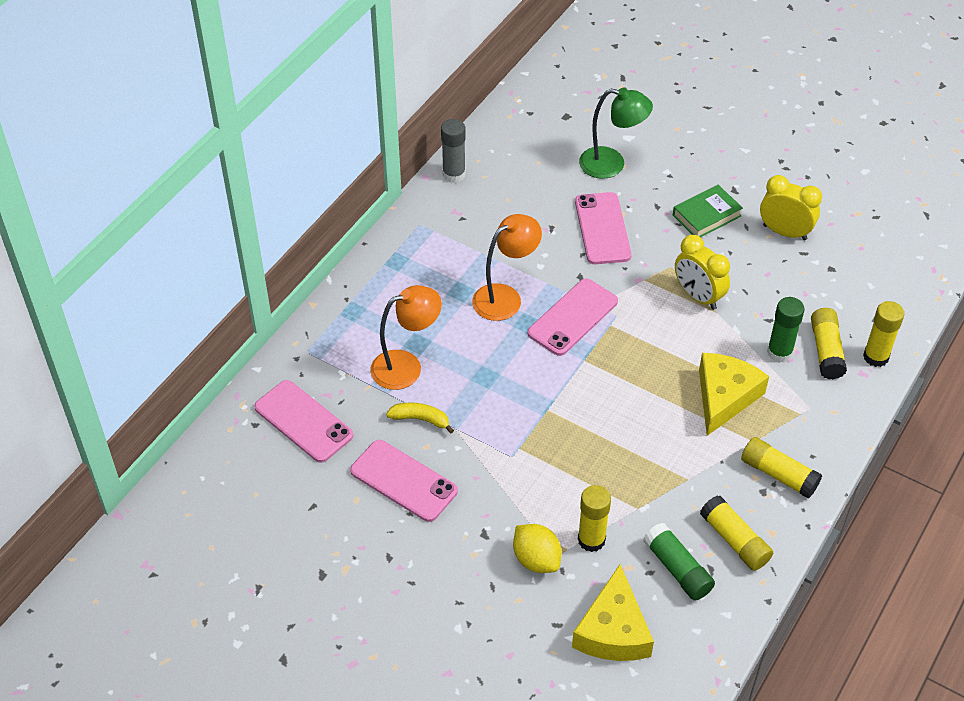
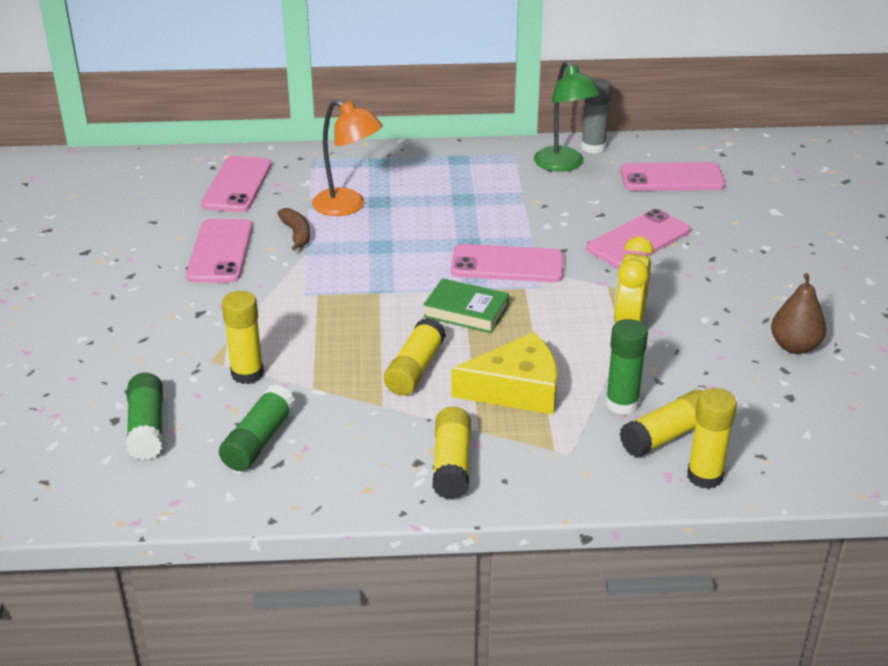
camera: 55 degrees right, 15 degrees down
(420, 419) = (296, 234): yellow banana -> brown banana
(505, 297) = (486, 222): orange lamp -> none
(536, 559) = (195, 351): yellow lemon -> none
(538, 160) = (672, 178): none -> pink phone
(611, 164) = (726, 215): green lamp -> green lamp (563, 165)
(613, 630) = (147, 428): yellow cheese -> green glue stick
(706, 215) = (743, 290): green book -> green book (466, 311)
(734, 540) = (331, 466): yellow glue stick -> yellow glue stick (415, 369)
(784, 232) = (794, 346): yellow clock -> brown pear

